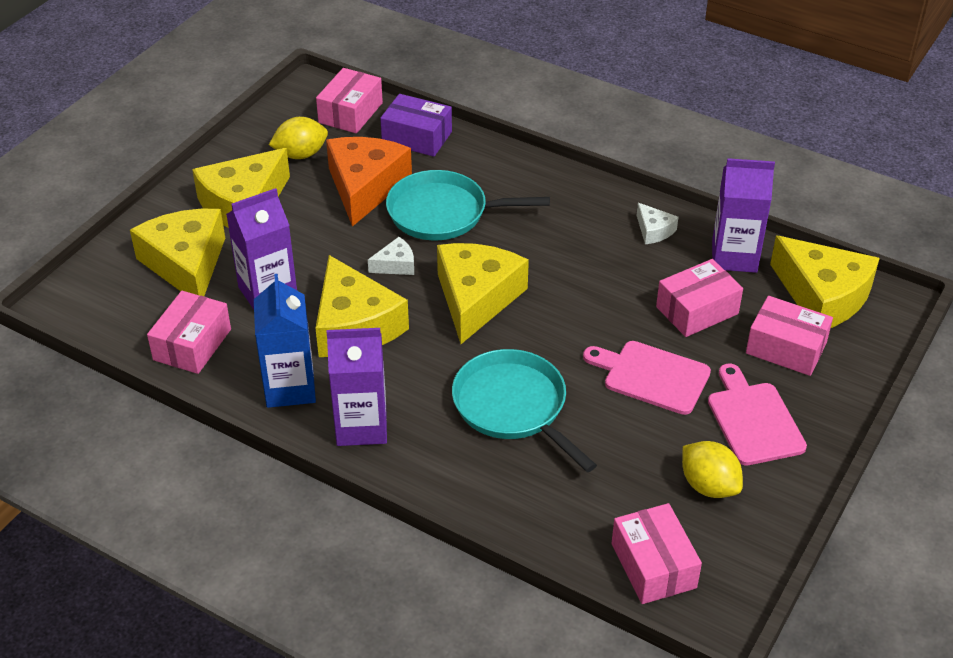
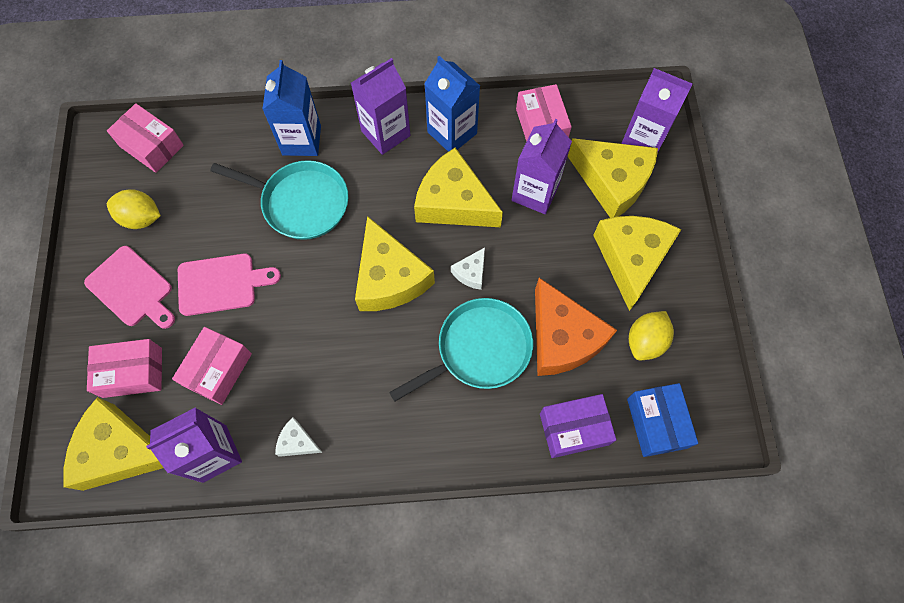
camera: 145 degrees right, 25 degrees up
(113, 280) = (643, 140): none -> purple carton
(350, 113) = (656, 423): pink box -> blue box
(463, 471) = (301, 140): none -> blue carton

